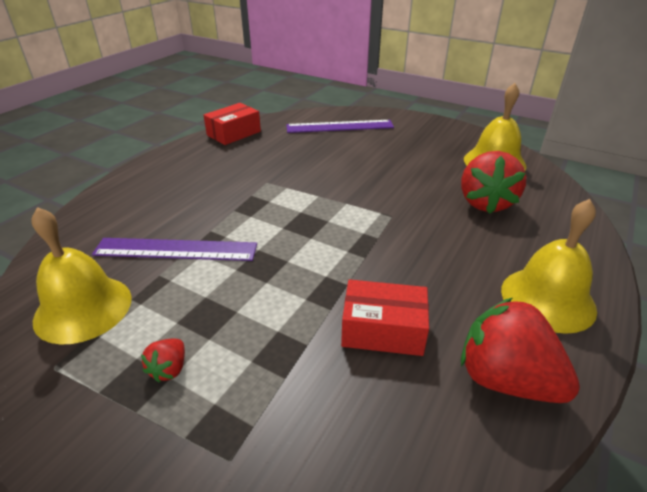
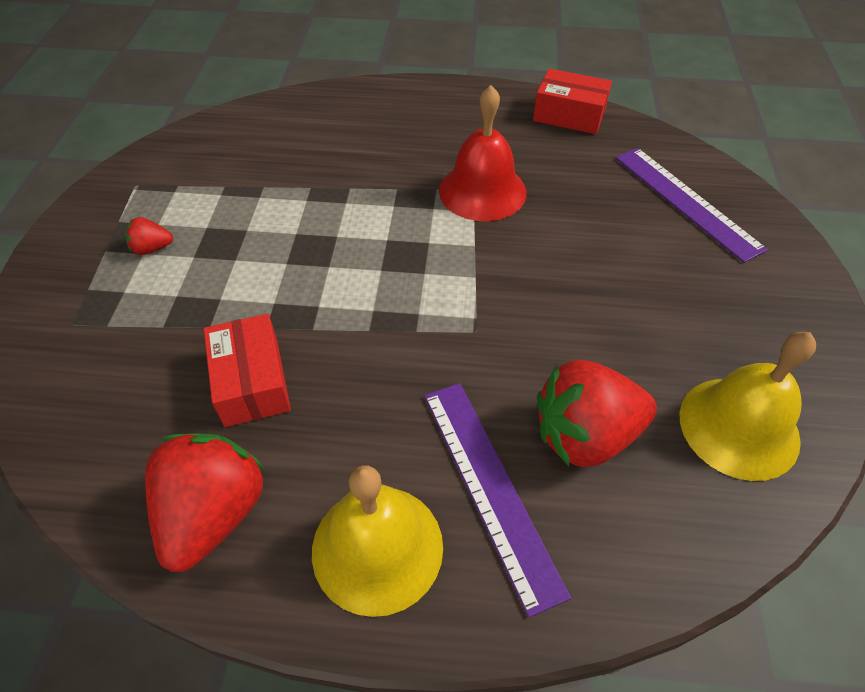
camera: 65 degrees right, 15 degrees up
(83, 308) = (202, 165): yellow bell -> none
(176, 249) = (306, 179): purple ruler -> purple ruler (490, 487)
(271, 179) = (482, 191): none -> red bell

